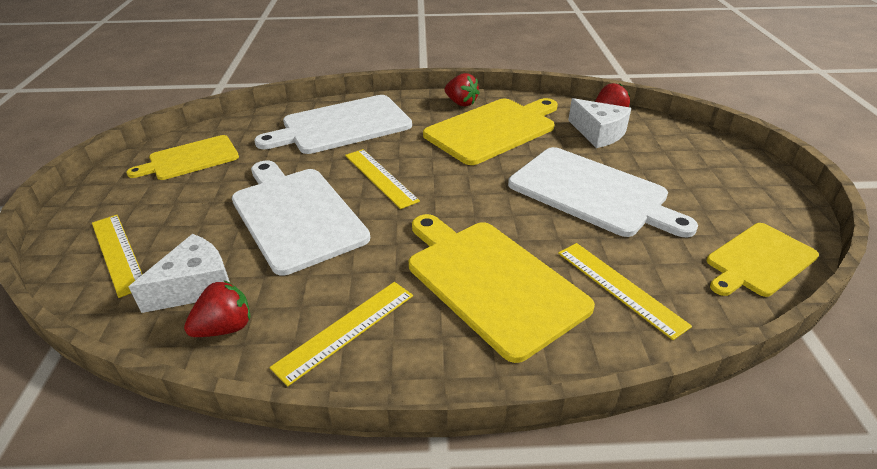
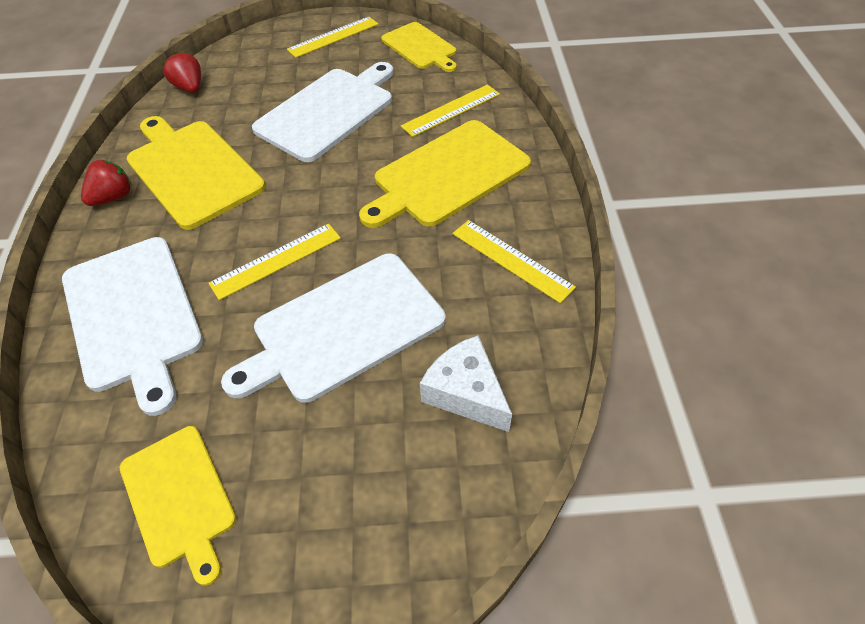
camera: 90 degrees left, 15 degrees up
(118, 253) = (410, 504): yellow ruler -> yellow ruler (333, 37)
(225, 328) = (520, 348): red strawberry -> none
(598, 133) = (224, 97): white cheese -> none

